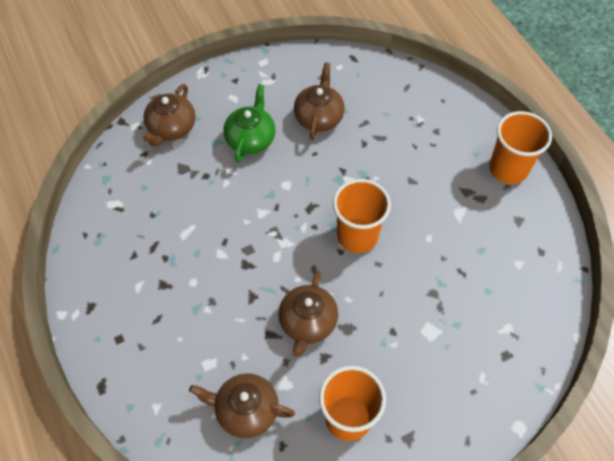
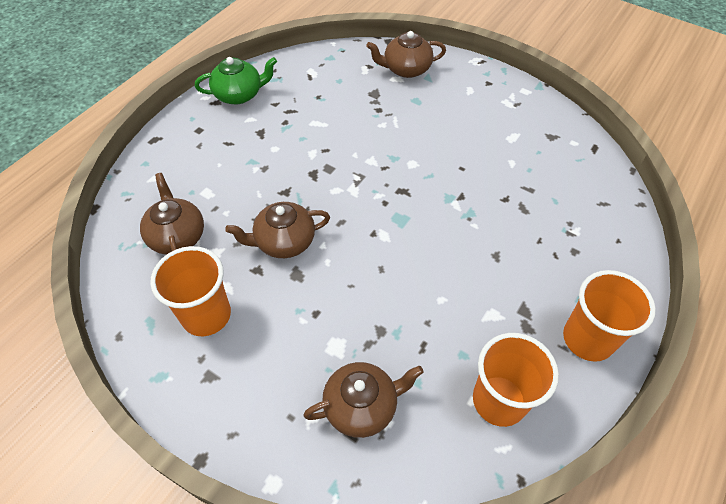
camera: 60 degrees right, 5 degrees down
(251, 139) = (438, 119): green teapot -> green teapot (239, 94)
(319, 117) = (503, 153): brown teapot -> brown teapot (362, 406)
(357, 235) = (399, 238): orange cup -> orange cup (499, 400)

